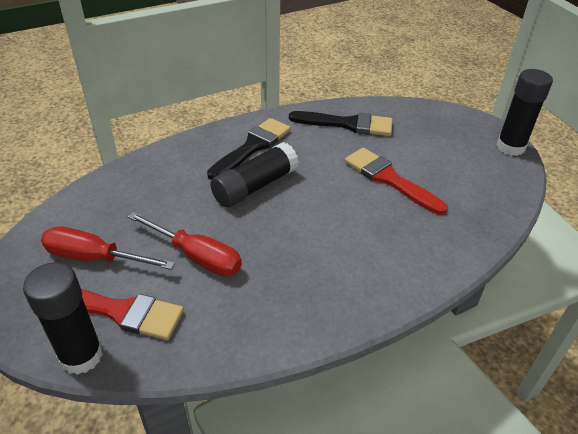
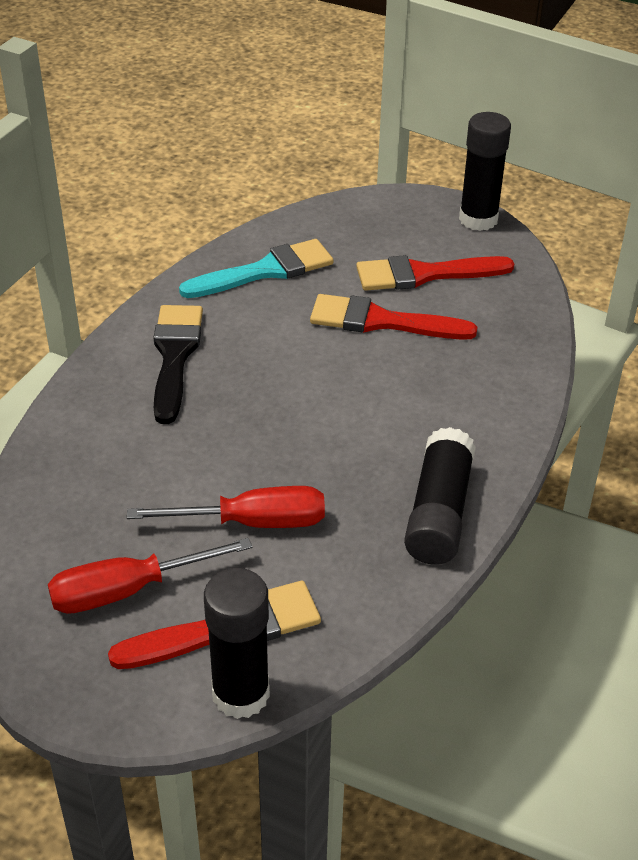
camera: 35 degrees left, 0 degrees up
(255, 186) = (232, 405): black glue stick -> black glue stick (439, 512)
(347, 124) = (266, 271): black brush -> turquoise brush
(443, 164) = (424, 274): none -> red brush

